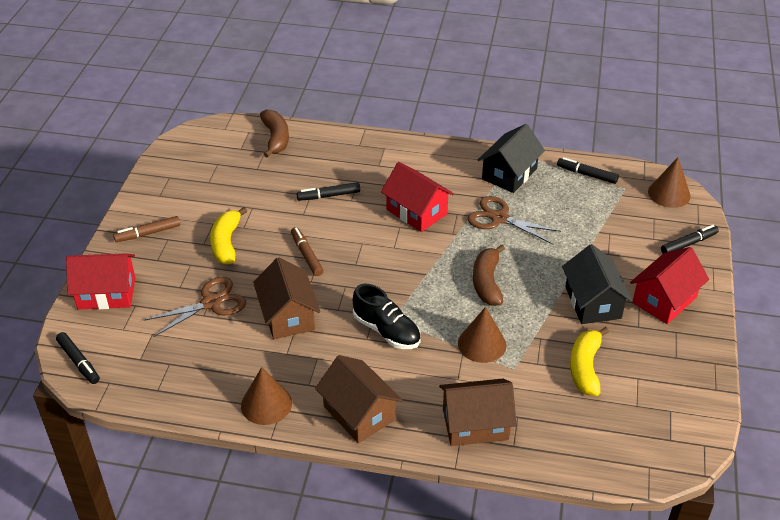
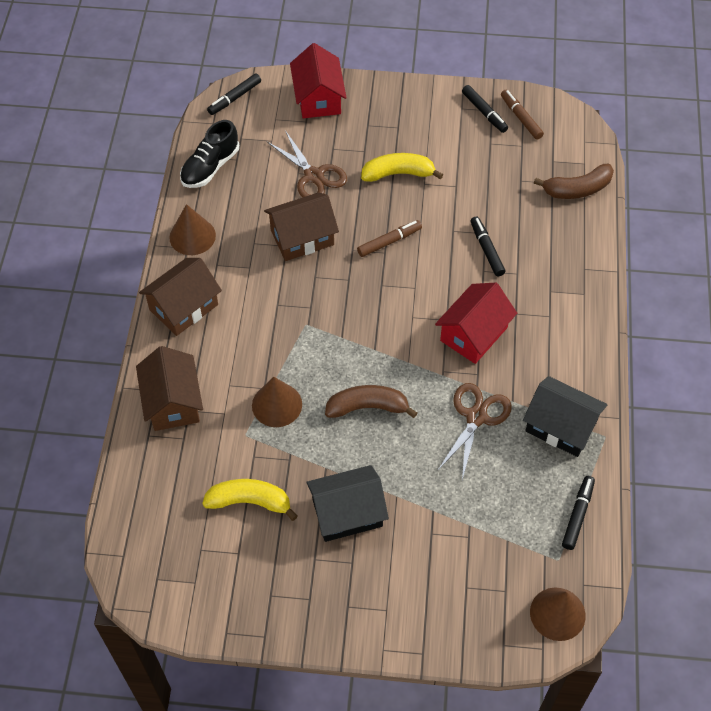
camera: 85 degrees right, 15 degrees up
(148, 233) = (403, 111): brown marker -> brown marker (521, 118)
(386, 331) = (288, 320): black shoe -> black shoe (210, 167)
(664, 300) = (359, 591): red house -> none
(688, 244) = (462, 628): black marker -> black marker (484, 112)

